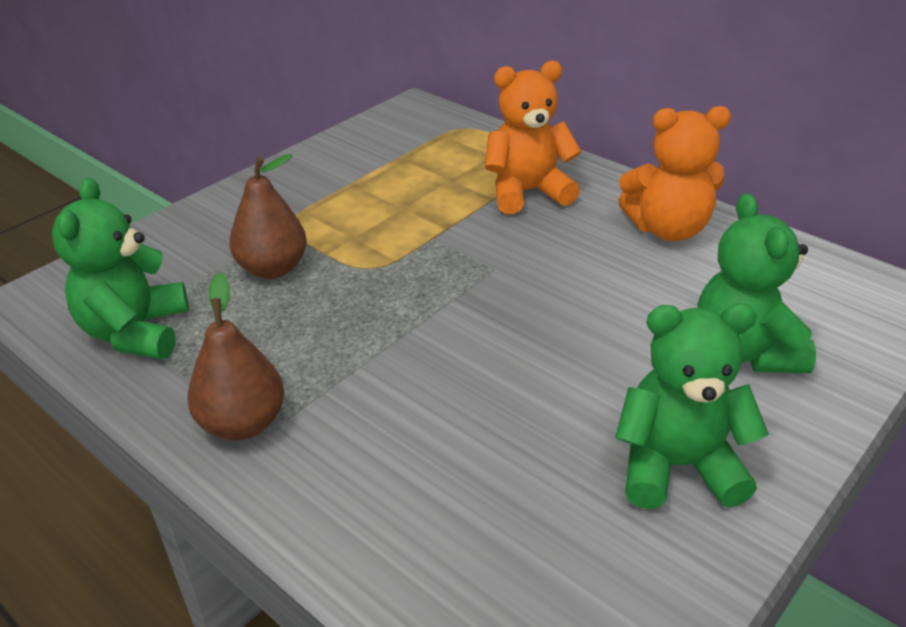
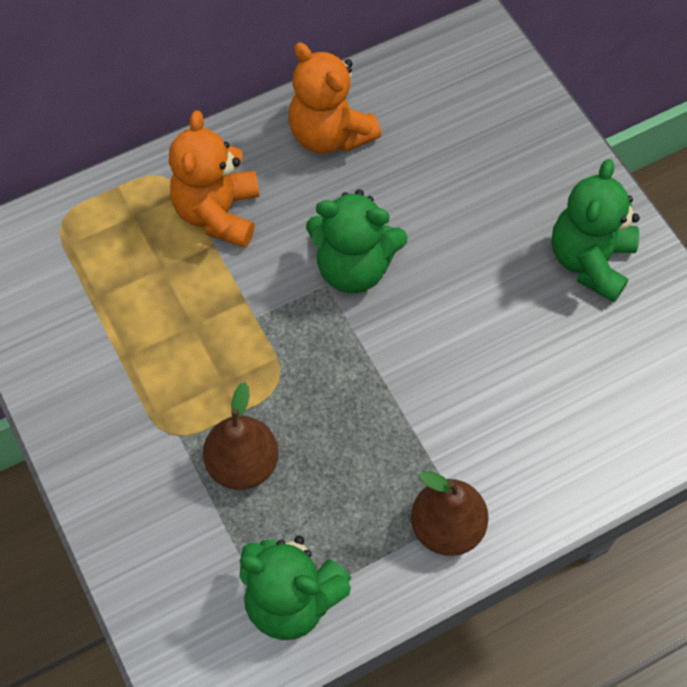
camera: 70 degrees left, 25 degrees up
(668, 229) = (329, 134): orange teddy bear -> orange teddy bear turned 120 degrees clockwise
(744, 351) = (498, 164): green teddy bear -> green teddy bear (354, 267)

